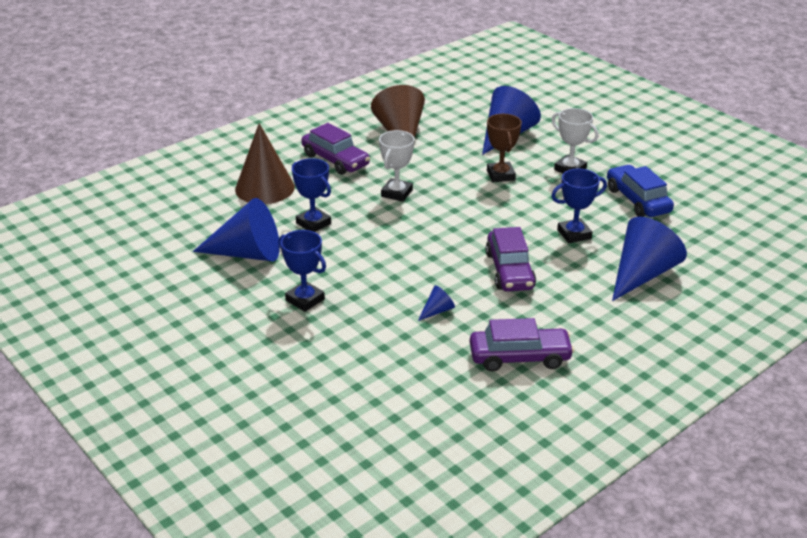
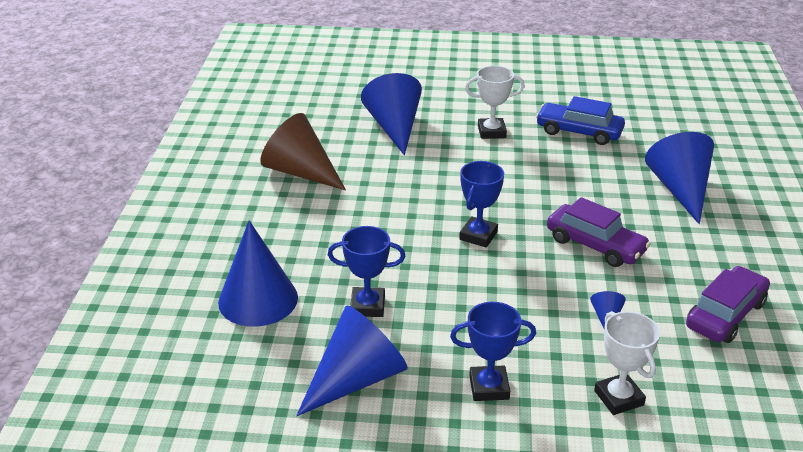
camera: 45 degrees left, 0 degrees up
(265, 188) = (258, 299): brown cone -> blue cone
(335, 160) = (282, 230): purple car -> none
(396, 193) = (392, 231): white trophy -> white trophy (618, 398)
(500, 175) = (449, 165): brown trophy -> none
(574, 234) = (585, 185): blue trophy -> blue trophy (478, 236)

